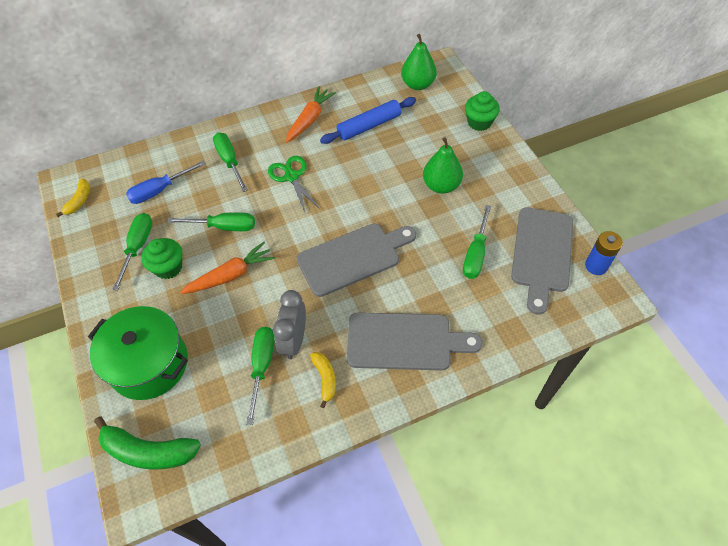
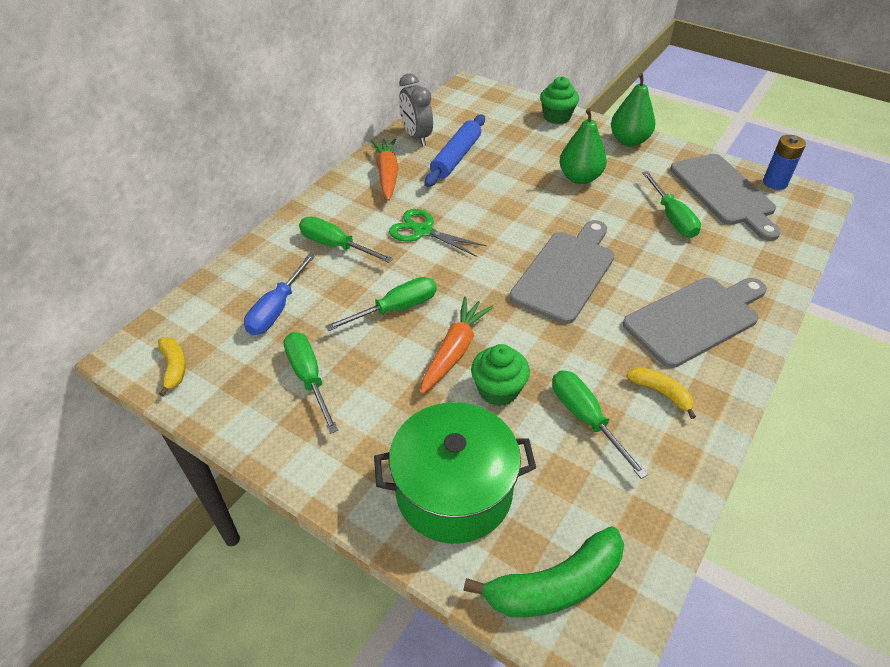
camera: 35 degrees left, 10 degrees down
(168, 267) = (371, 380): green cupcake -> green cupcake (498, 390)
(294, 340) = (591, 375): grey clock -> grey clock (416, 137)
(418, 84) = (466, 108): green pear -> green pear (629, 141)

